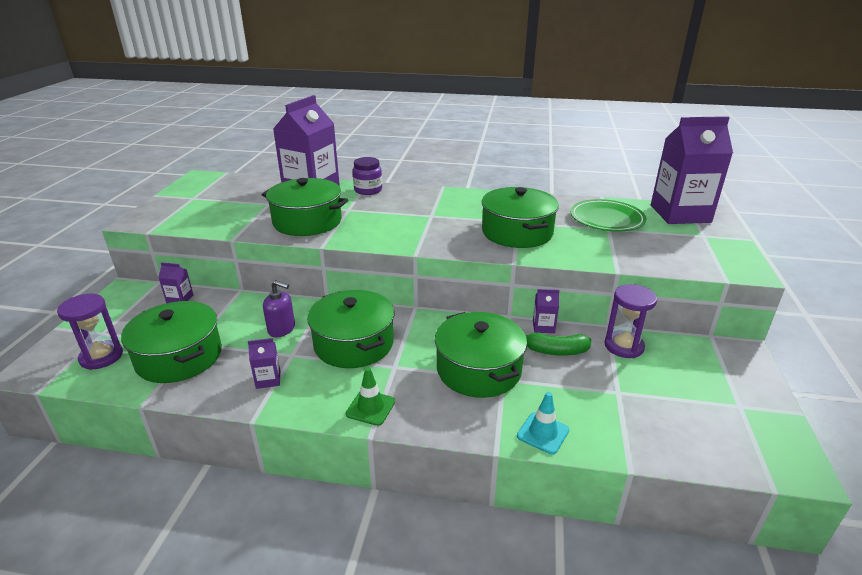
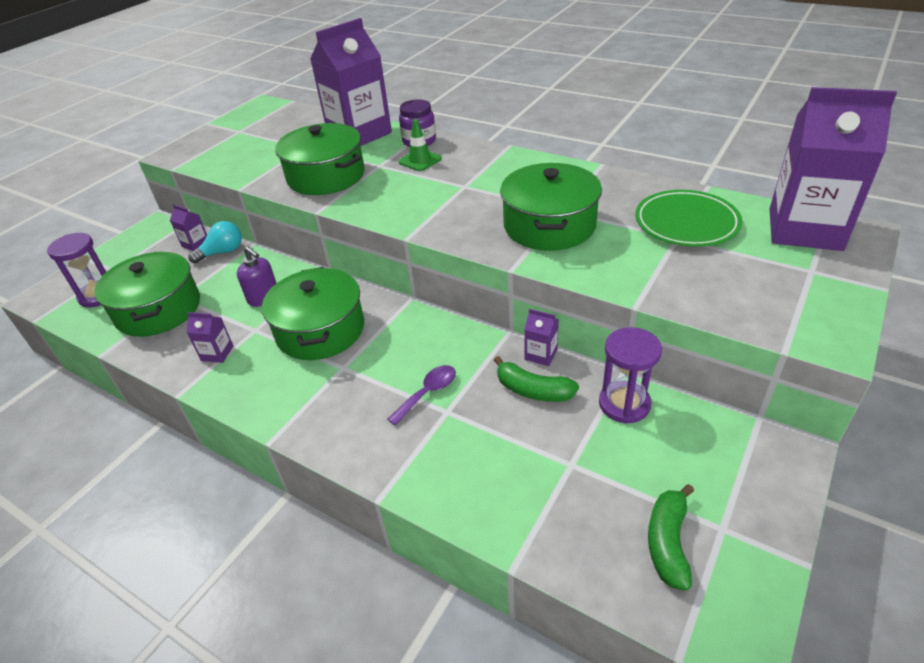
camera: 25 degrees right, 10 degrees up
(213, 301) = (222, 252): none -> turquoise light bulb
(370, 407) = (289, 410): green traffic cone -> green traffic cone (420, 160)
(478, 369) = (428, 393): green pot -> purple spoon
(543, 433) = (444, 491): turquoise traffic cone -> none
(715, 423) = (668, 542): none -> green banana

